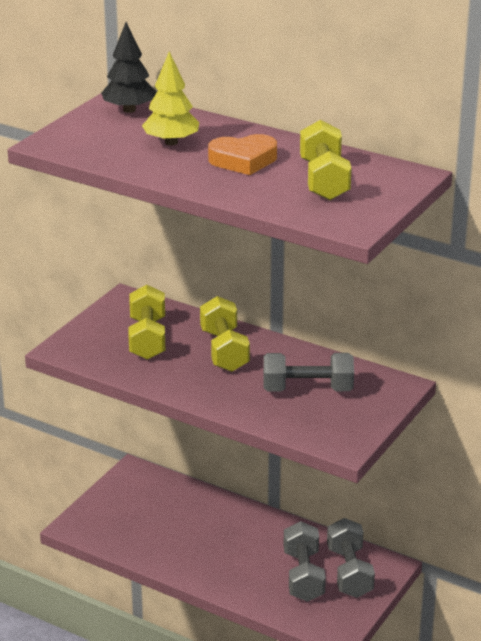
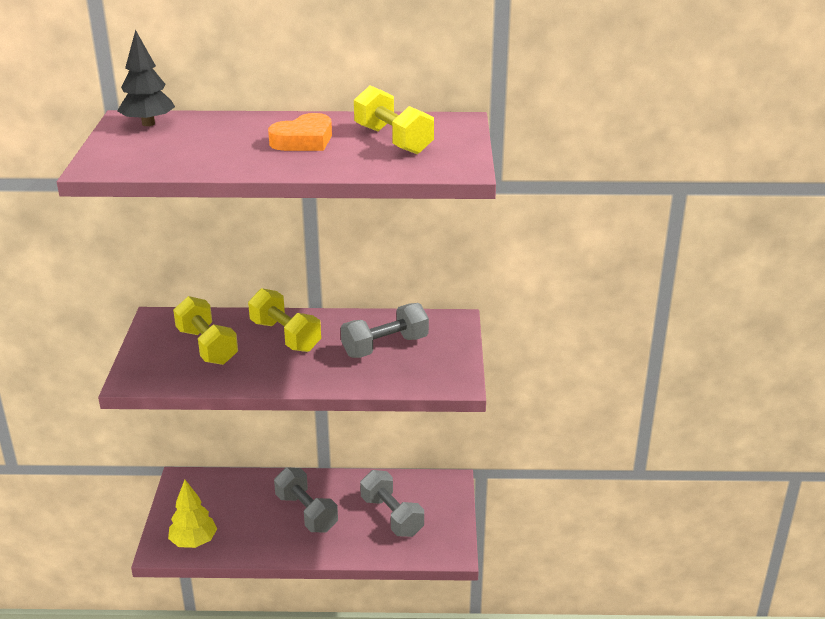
camera: 30 degrees left, 0 degrees up
(171, 142) = (219, 140): yellow tree -> yellow tree (194, 541)
(349, 572) = (425, 499): grey dumbbell -> grey dumbbell (306, 513)

